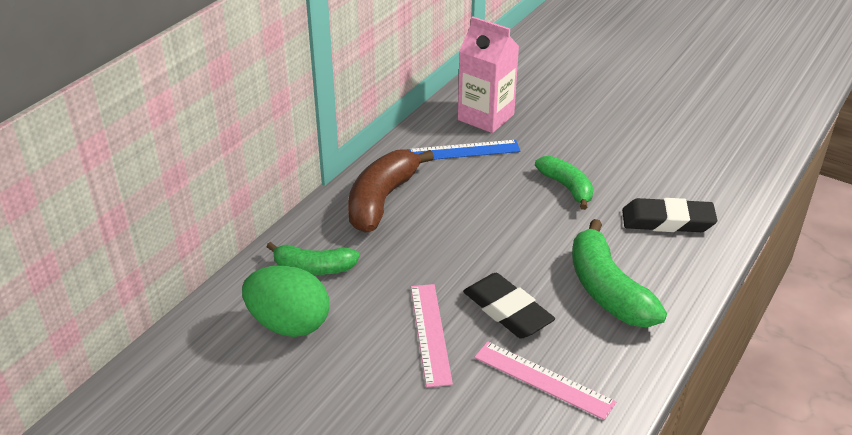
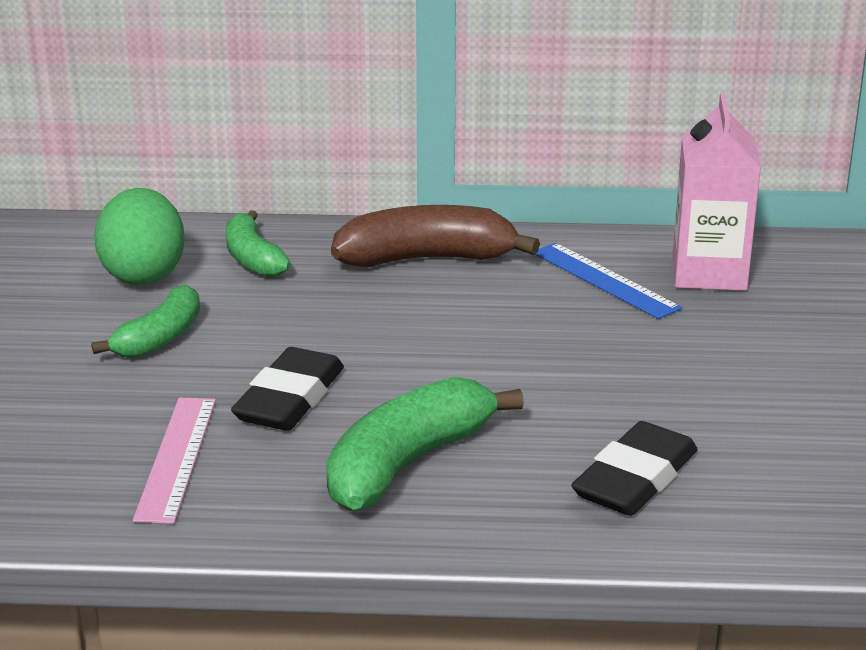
camera: 60 degrees right, 10 degrees down
(430, 333) = (200, 359): pink ruler -> none
(567, 187) = (616, 375): green banana -> green banana (160, 338)
(667, 221) = (635, 479): black eraser -> black eraser turned 60 degrees clockwise

